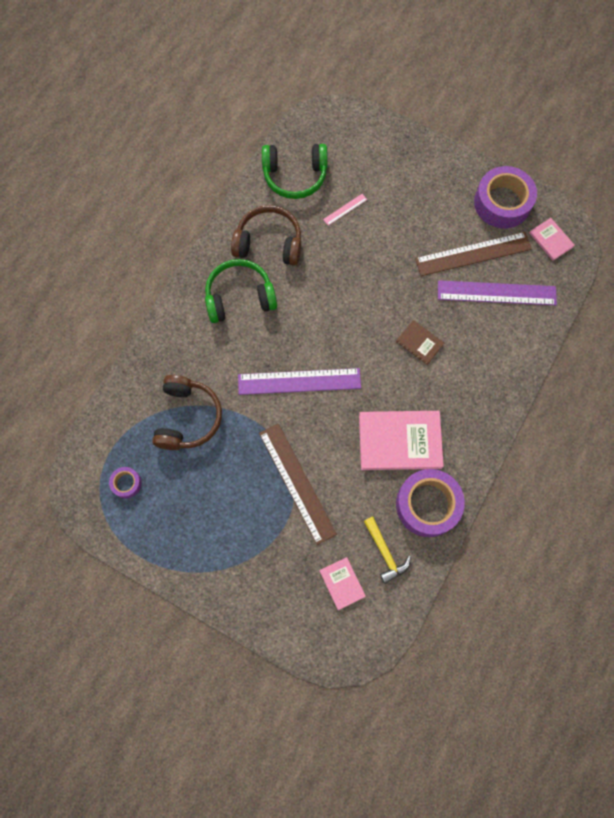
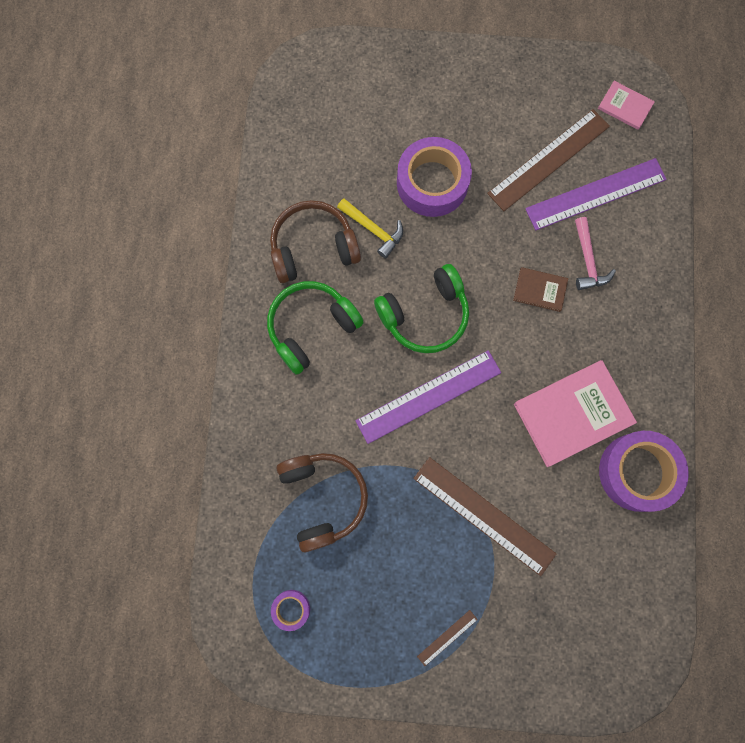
camera: 25 degrees left, 5 degrees up
(226, 556) = (447, 637): none -> brown ruler
(295, 176) = (303, 154): green headphones -> green headphones (425, 315)
(342, 583) = (589, 606): pink book -> none
(345, 209) = (380, 169): pink ruler -> none
(385, 553) = (618, 549): yellow hammer -> yellow hammer (373, 230)
(466, 337) = (588, 261): none -> pink hammer
(502, 203) = (552, 85): purple tape -> purple tape (432, 183)

